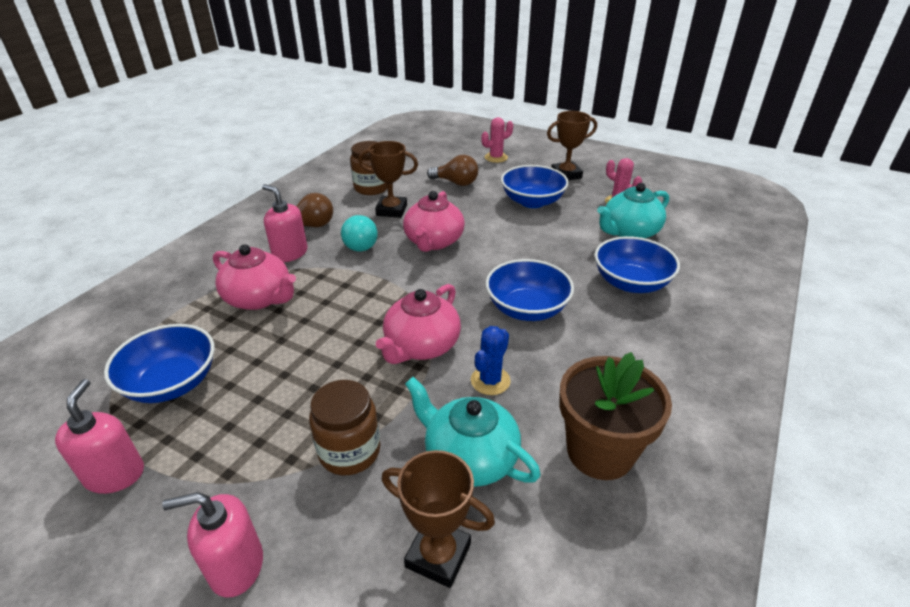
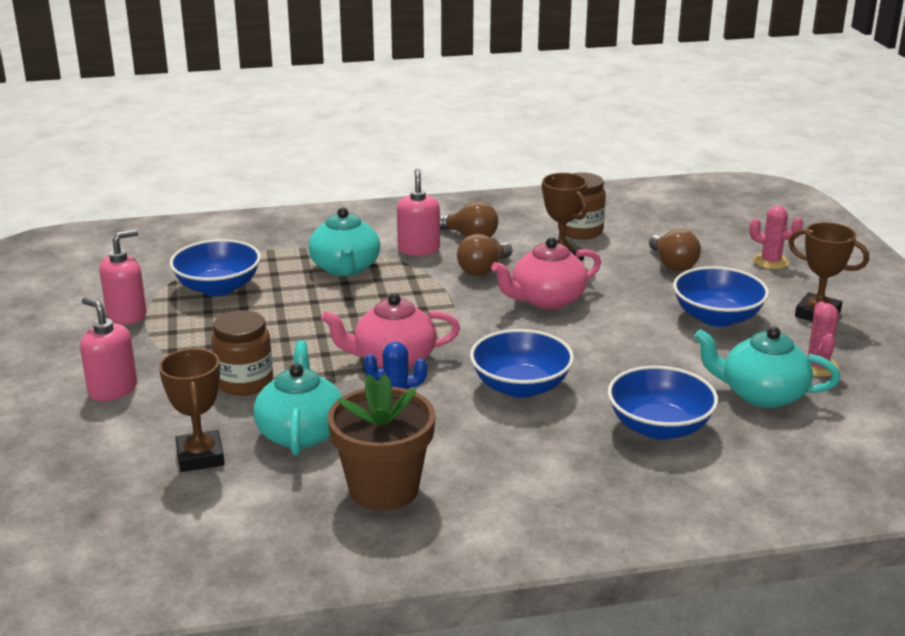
camera: 50 degrees right, 10 degrees down
(259, 298) = (345, 268): pink teapot -> turquoise teapot
(360, 243) = (483, 270): turquoise light bulb -> brown light bulb

